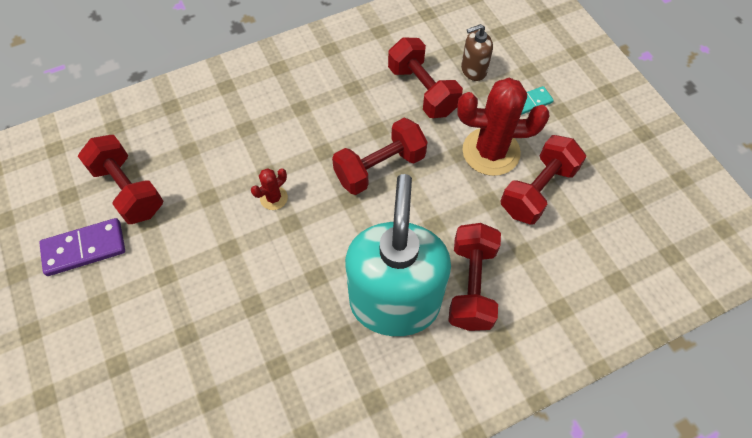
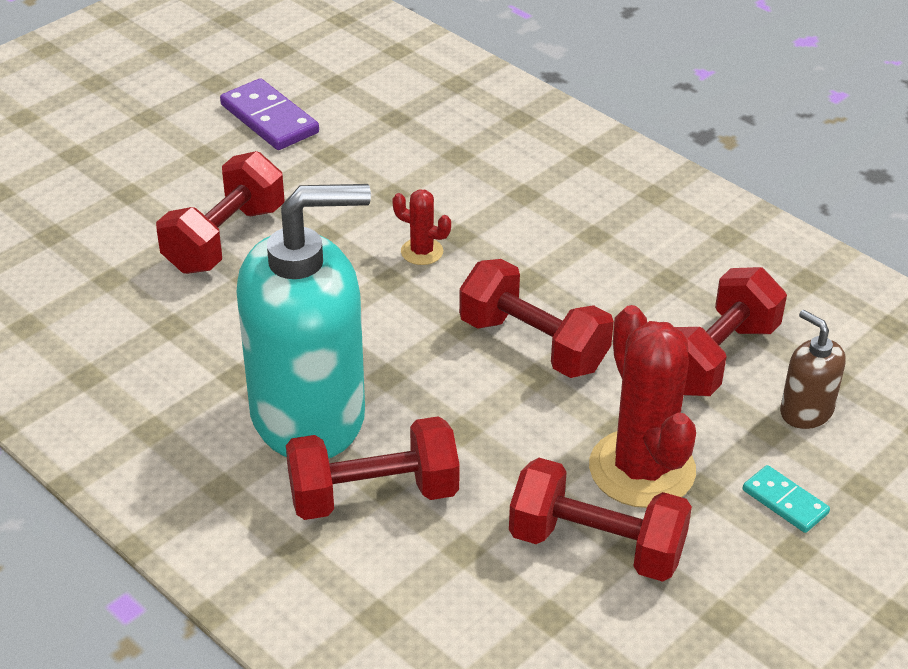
camera: 70 degrees right, 20 degrees down
(129, 190) = (368, 125): red dumbbell -> red dumbbell (225, 239)

